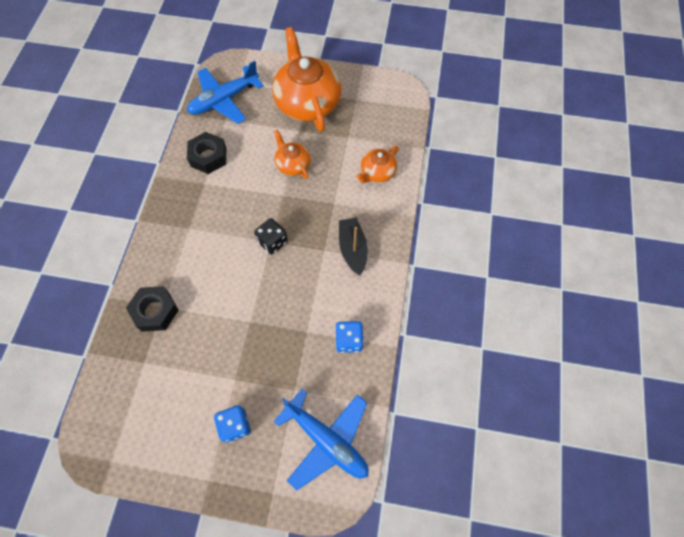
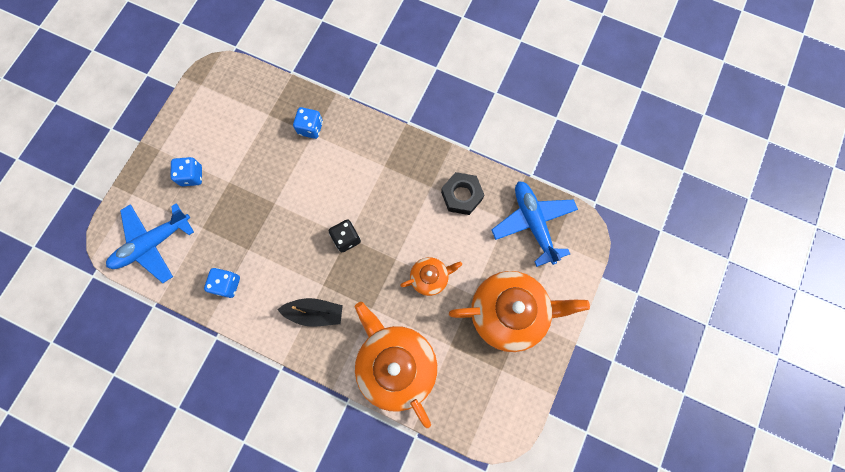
camera: 105 degrees right, 10 degrees up
(155, 311) = (310, 128): black nut -> blue dice
(377, 172) = (396, 365): orange teapot -> orange teapot, size x2.00

